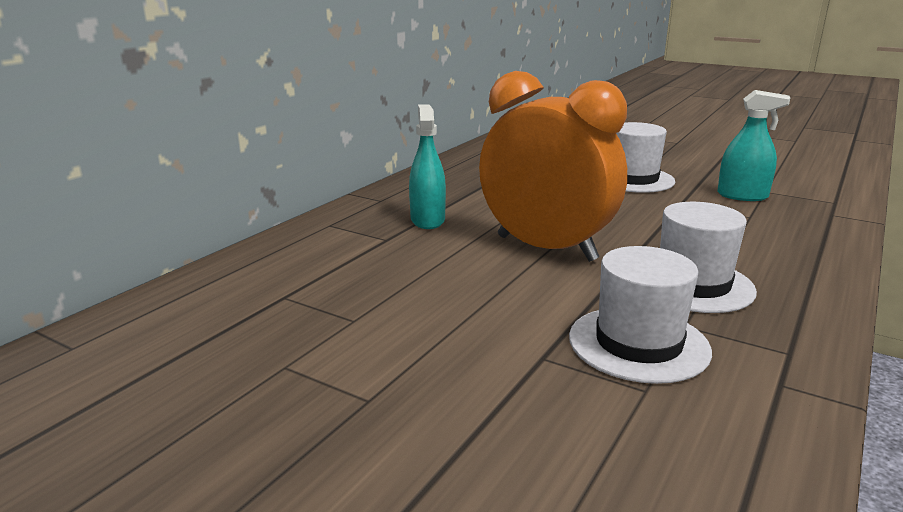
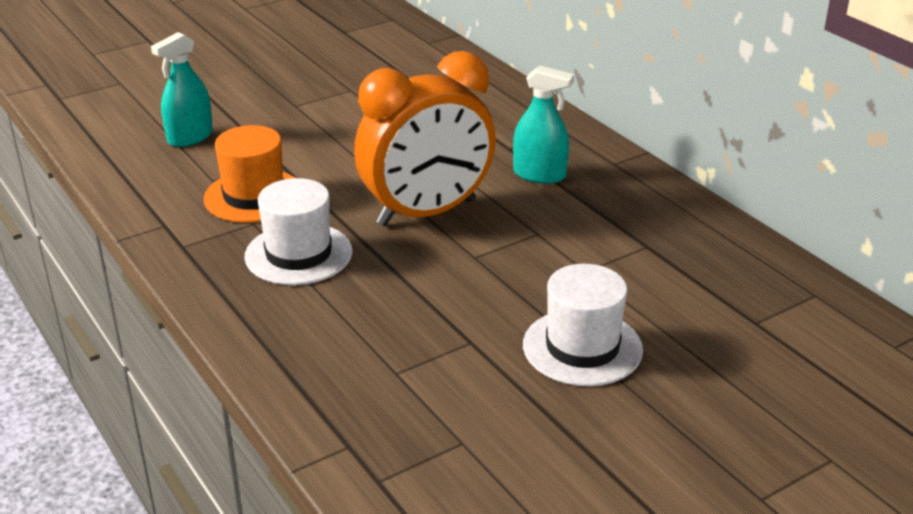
camera: 115 degrees right, 10 degrees up
(638, 344) = (254, 196): white hat -> orange hat
(742, 196) = (460, 408): turquoise spray bottle -> turquoise spray bottle (190, 137)

